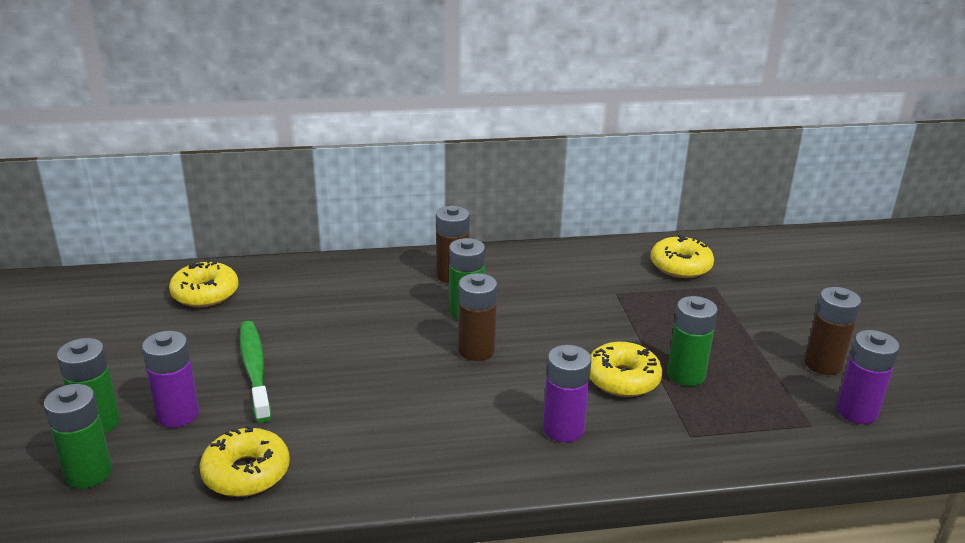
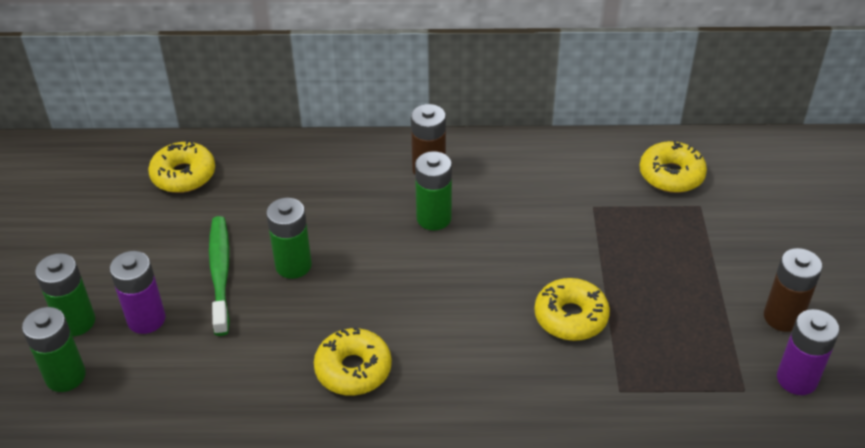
camera: 10 degrees right, 15 degrees up
(246, 473) = (200, 390): yellow donut -> yellow donut (353, 369)
(476, 350) = (434, 268): brown battery -> none
(563, 429) = (498, 371): purple battery -> none
(686, 375) = (636, 318): green battery -> green battery (293, 265)

